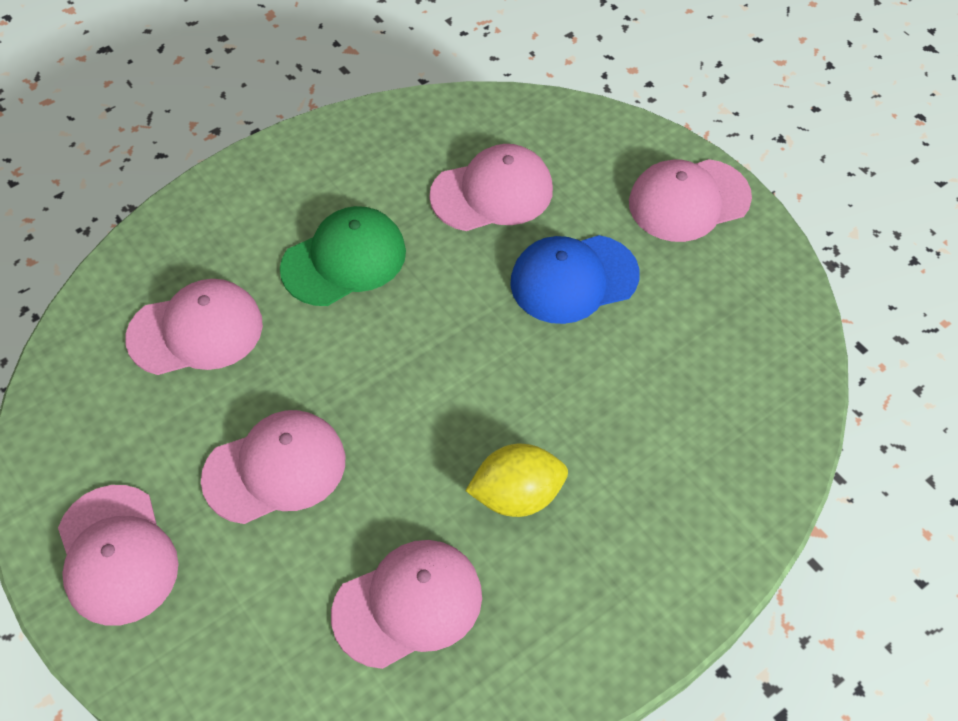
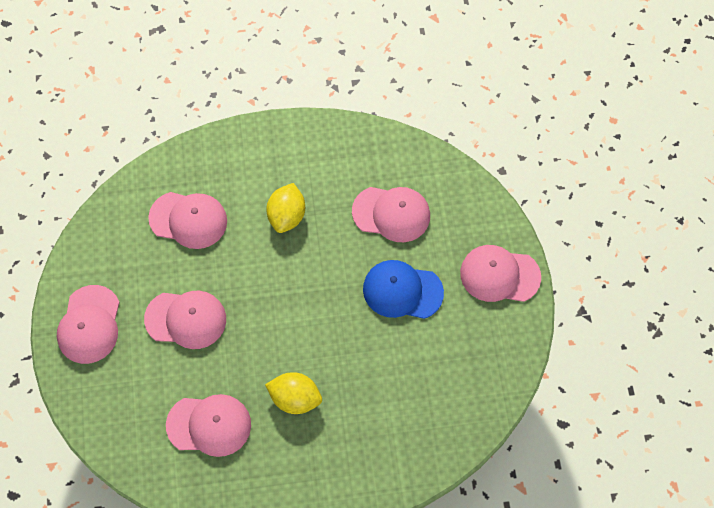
camera: 30 degrees right, 10 degrees up
(344, 260) = (287, 216): green cap -> yellow lemon

